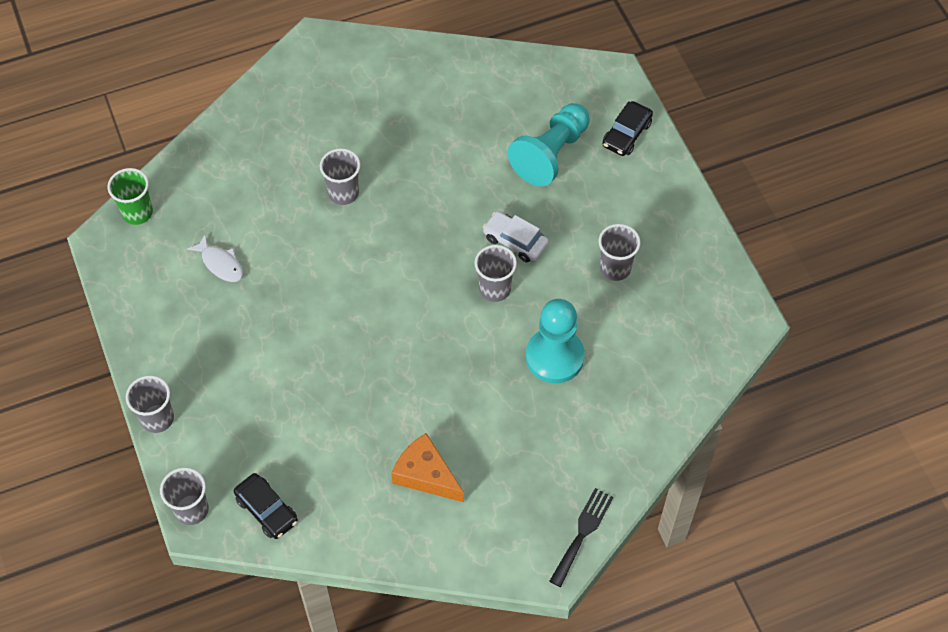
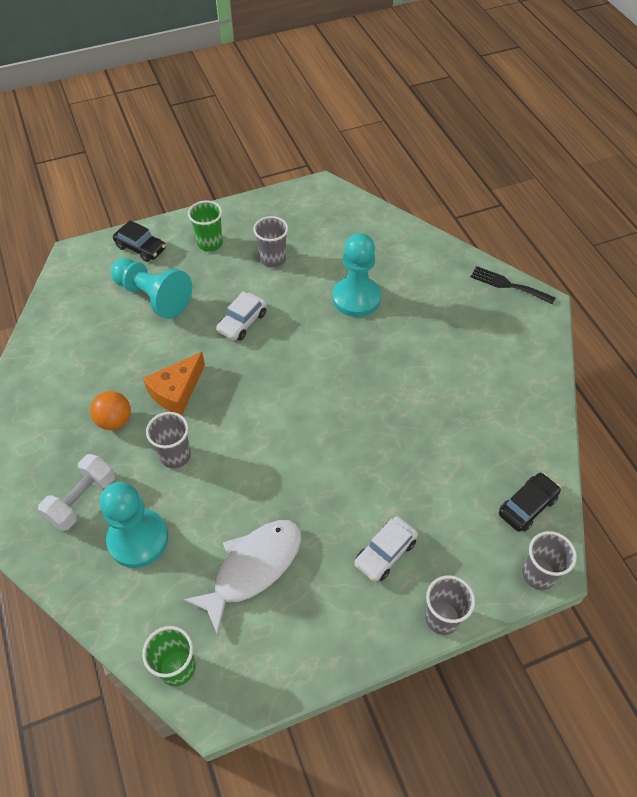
camera: 90 degrees left, 5 degrees down
(220, 263) = (253, 568): white fish -> white fish, size x1.85
(226, 373) = (385, 553): none -> white car
(257, 172) = (138, 539): none -> turquoise pawn
(300, 125) = (82, 500): none -> white dumbbell
(386, 139) = (115, 421): none -> orange ball
(426, 475) = (474, 384): orange cheese -> orange cheese (176, 391)
(495, 289) = (290, 336): grey cup -> none
(638, 202) = (210, 243): none -> green cup

